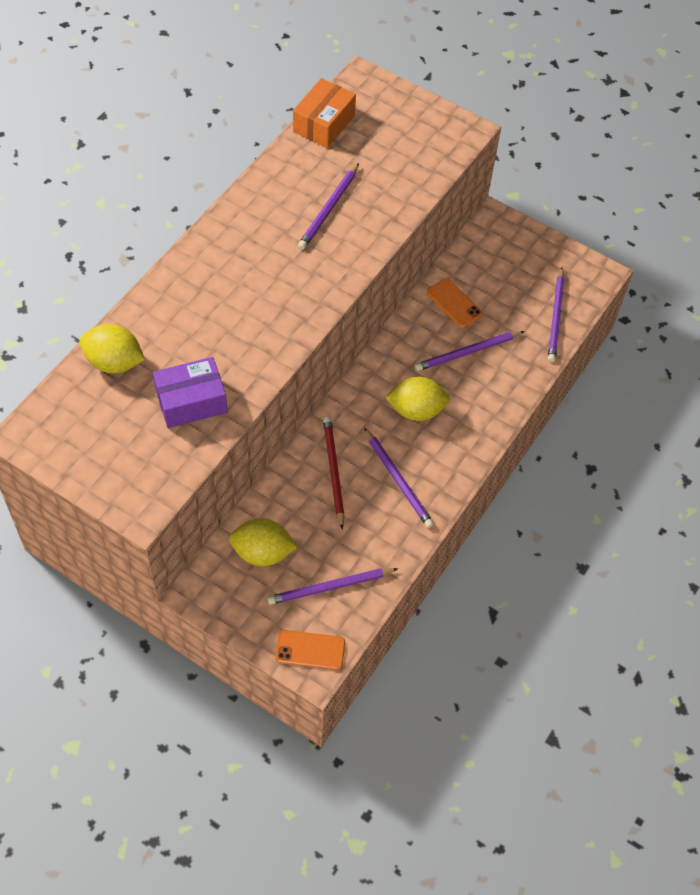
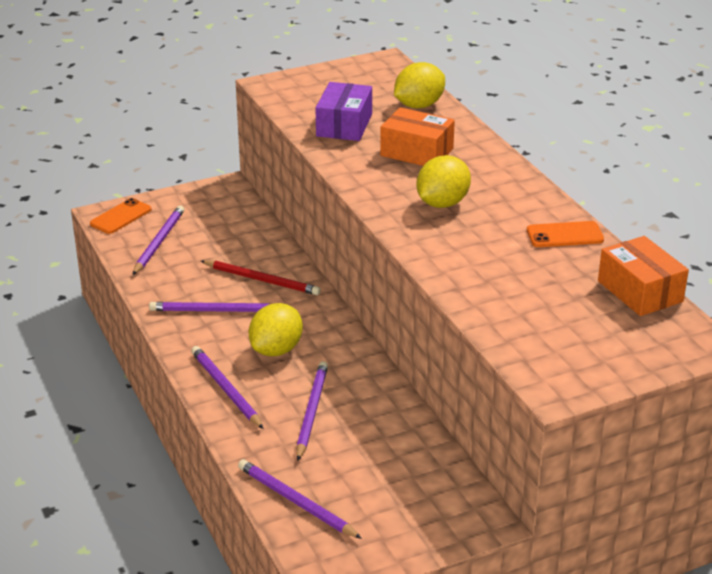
camera: 125 degrees right, 25 degrees down
(208, 325) = (416, 152): none -> orange box
(262, 552) = (226, 222): yellow lemon -> yellow lemon (442, 203)
(329, 209) = (505, 253): purple pencil -> purple pencil (226, 389)
(454, 303) = (384, 430): orange phone -> orange phone (564, 235)

